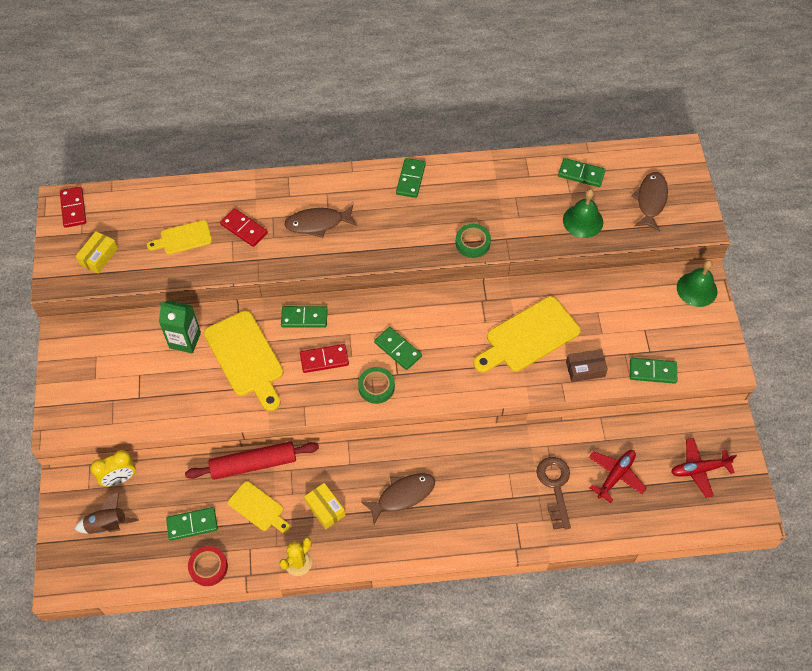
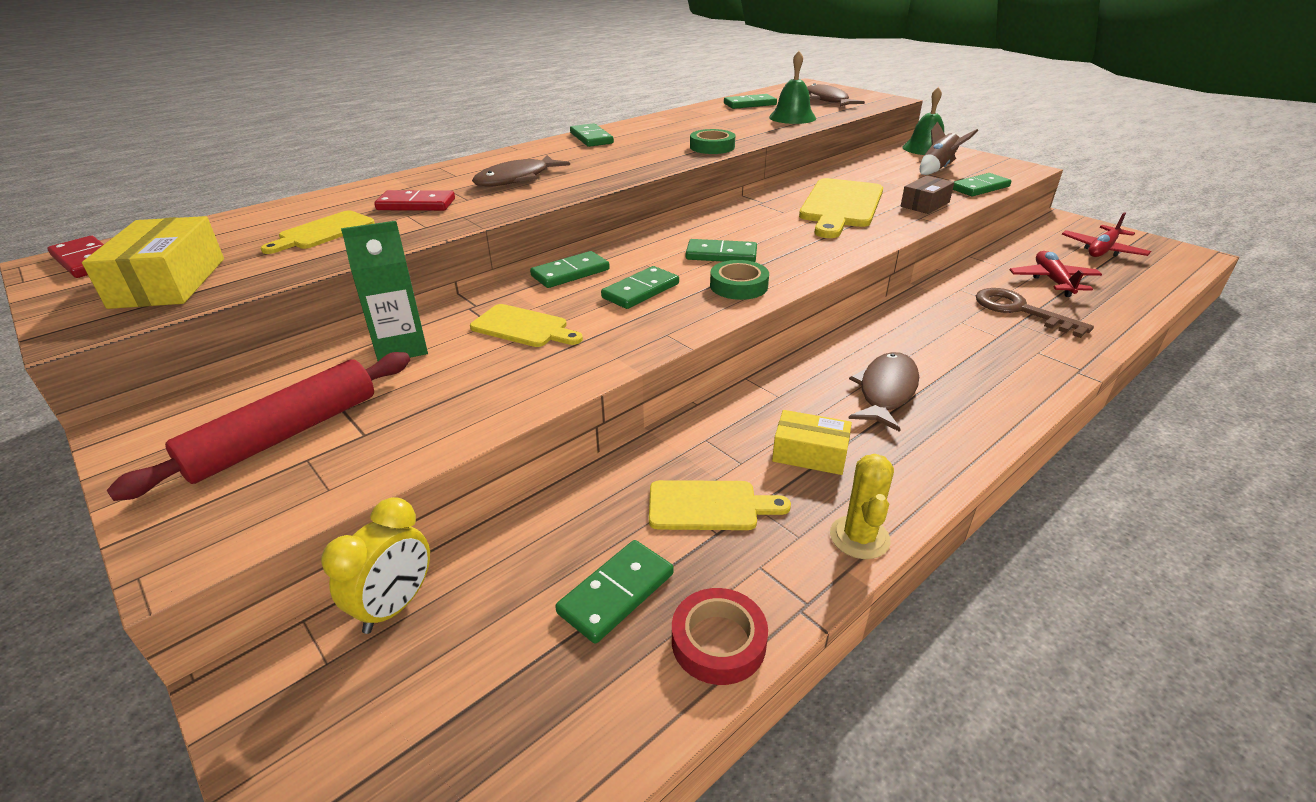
camera: 35 degrees left, 25 degrees down
(98, 256) = (169, 282): yellow box -> yellow box, size x1.56
(108, 525) = (424, 703): brown rocket -> brown rocket (938, 168)
(246, 357) = (523, 327): yellow cutting board -> yellow cutting board, size x0.57
(253, 464) = (640, 461): red rolling pin -> red rolling pin (285, 435)
(324, 359) = (641, 291): red domino -> green domino

